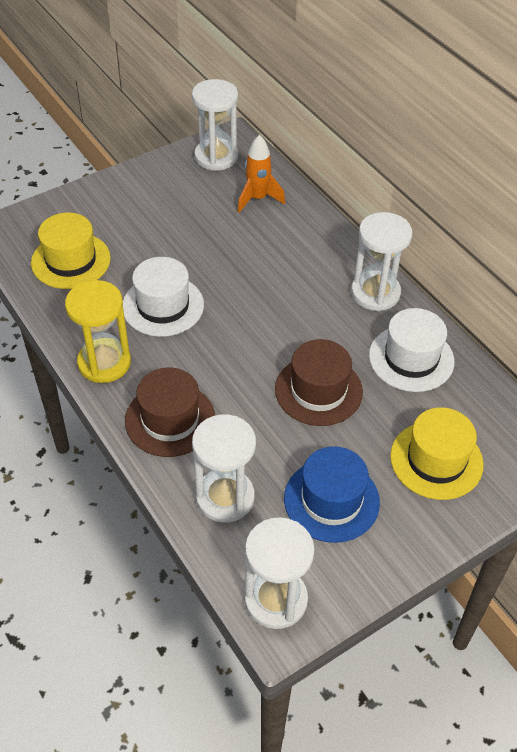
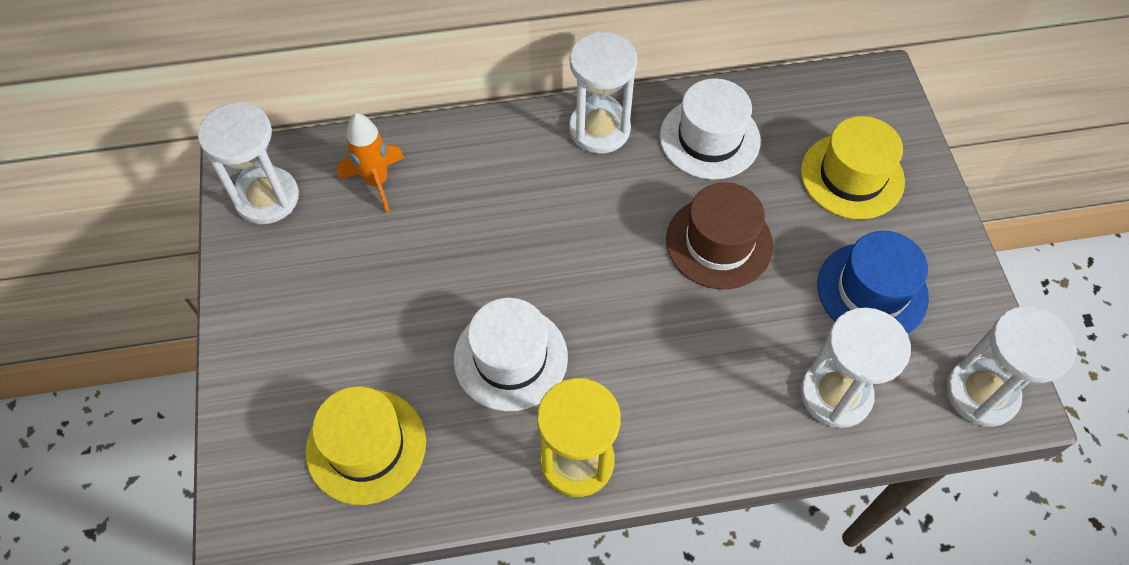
camera: 65 degrees left, 10 degrees up
(170, 419) = (701, 414): brown hat -> none

